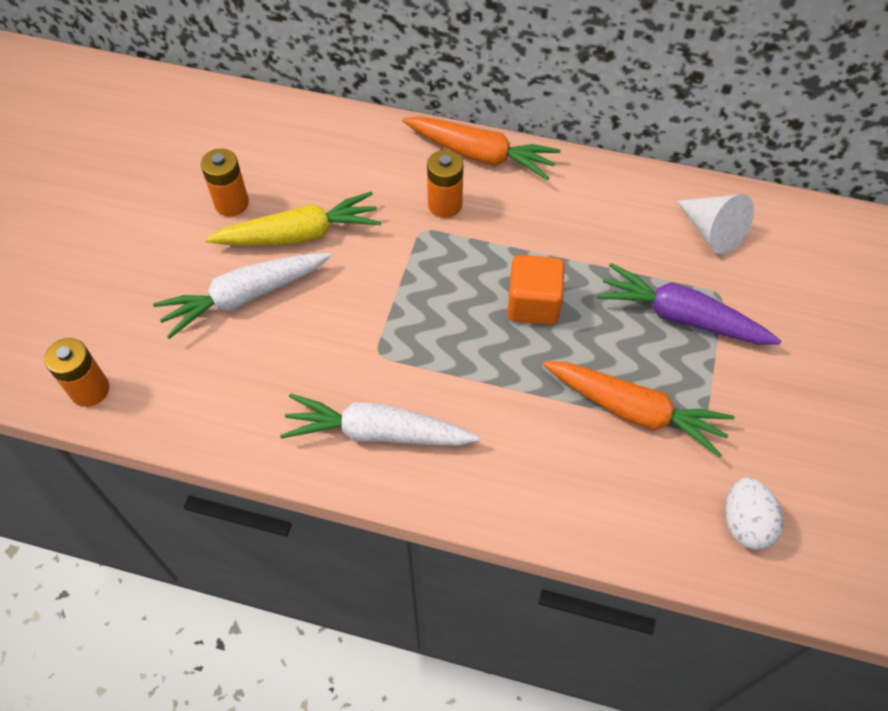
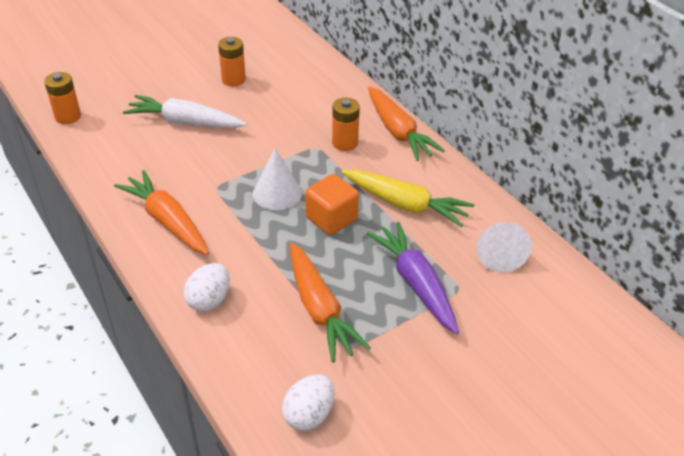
camera: 40 degrees right, 15 degrees down
(299, 234) = (248, 112): yellow carrot -> yellow carrot (405, 205)
(377, 432) = (167, 221): white carrot -> orange carrot
(448, 314) = (277, 193): none -> white cone
(528, 486) = (209, 300): none -> white egg

